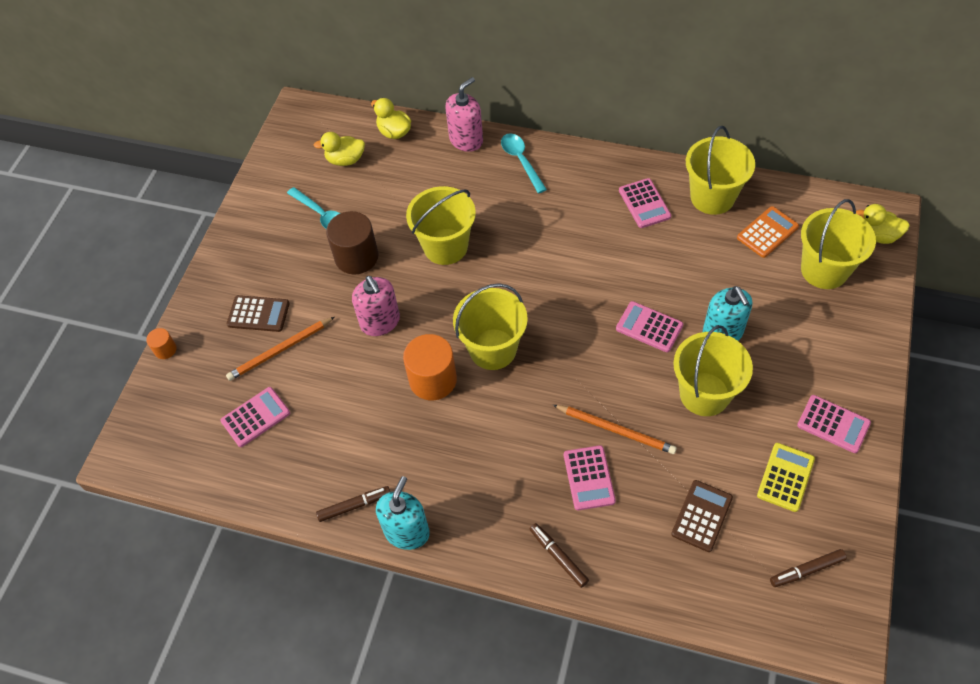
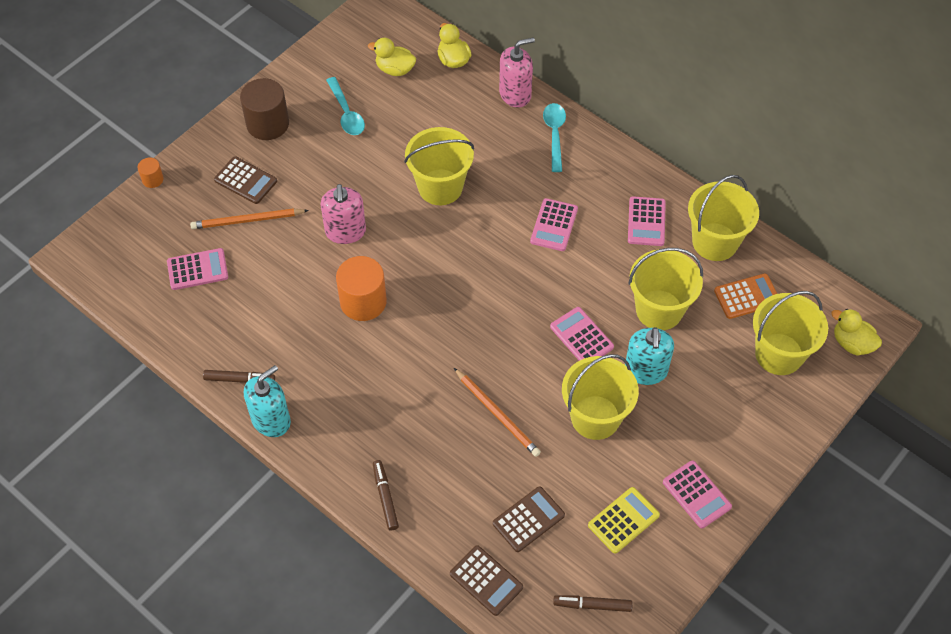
camera: 20 degrees right, 0 degrees up
(356, 257) = (356, 164): brown cylinder -> brown cylinder (267, 124)
(493, 349) = (430, 297): yellow bucket -> yellow bucket (659, 310)
(589, 478) = (449, 444): pink calculator -> pink calculator (554, 225)
(698, 593) = (486, 580): none -> brown calculator

